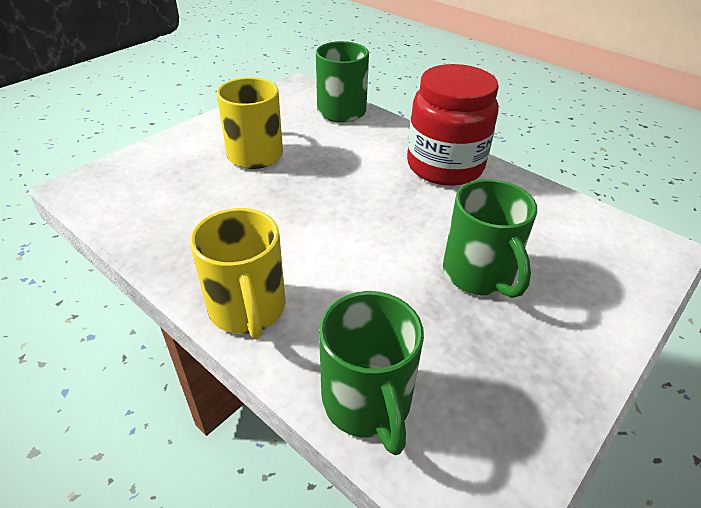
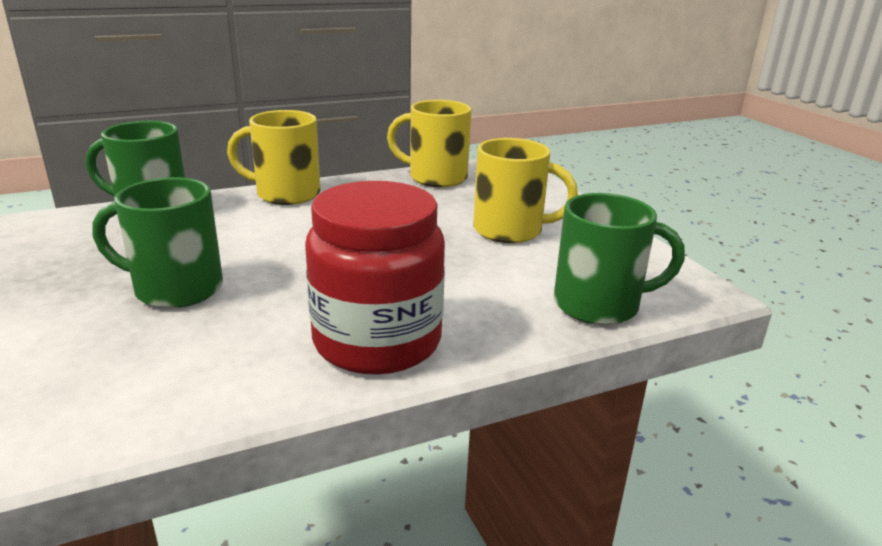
camera: 115 degrees right, 15 degrees down
(142, 219) = (435, 177): none -> yellow mug

